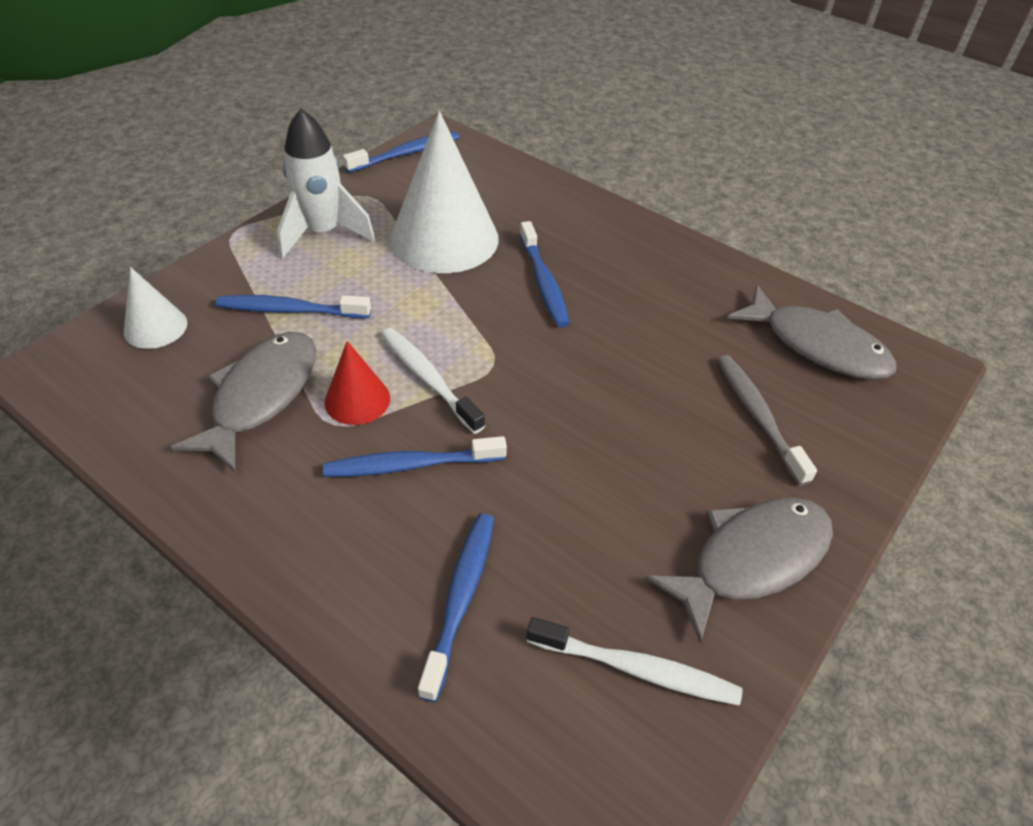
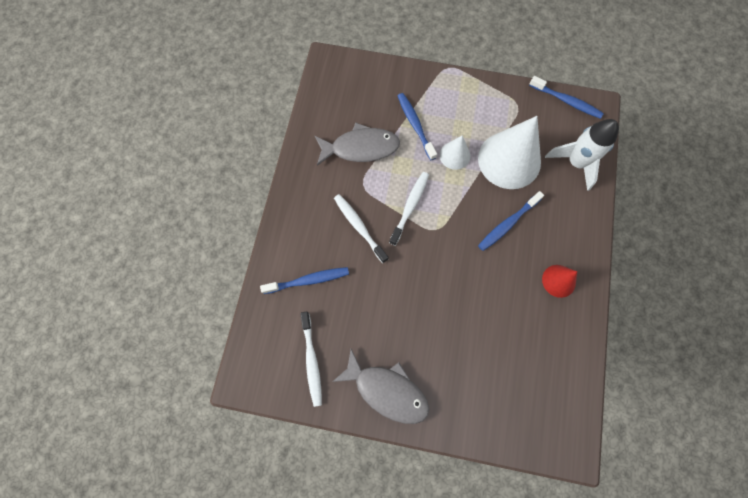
camera: 65 degrees right, 25 degrees up
(155, 327) = (372, 82): white cone -> white cone (455, 155)
(323, 233) = (475, 104): white rocket -> white rocket (575, 163)
(357, 400) = (381, 185): red cone -> red cone (558, 281)
(411, 465) = (359, 227): blue toothbrush -> white toothbrush
(758, 417) = (476, 367): grey toothbrush -> none
(818, 345) = (549, 384): grey fish -> none

